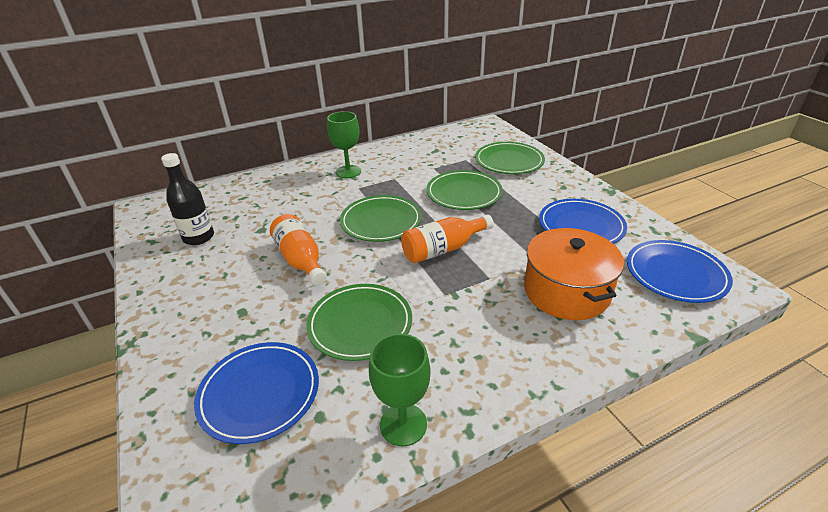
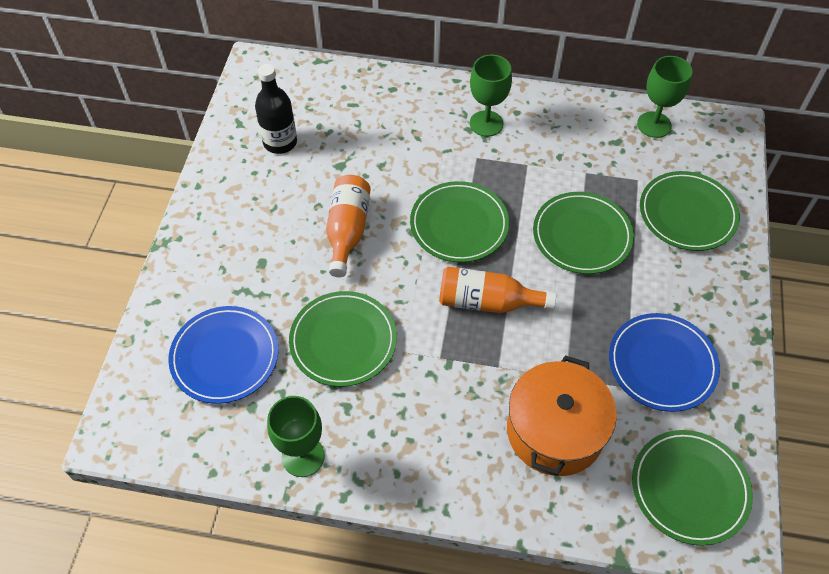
camera: 35 degrees right, 20 degrees up
(447, 137) = (654, 125): none -> green goblet
(675, 274) = (689, 488): blue plate -> green plate

